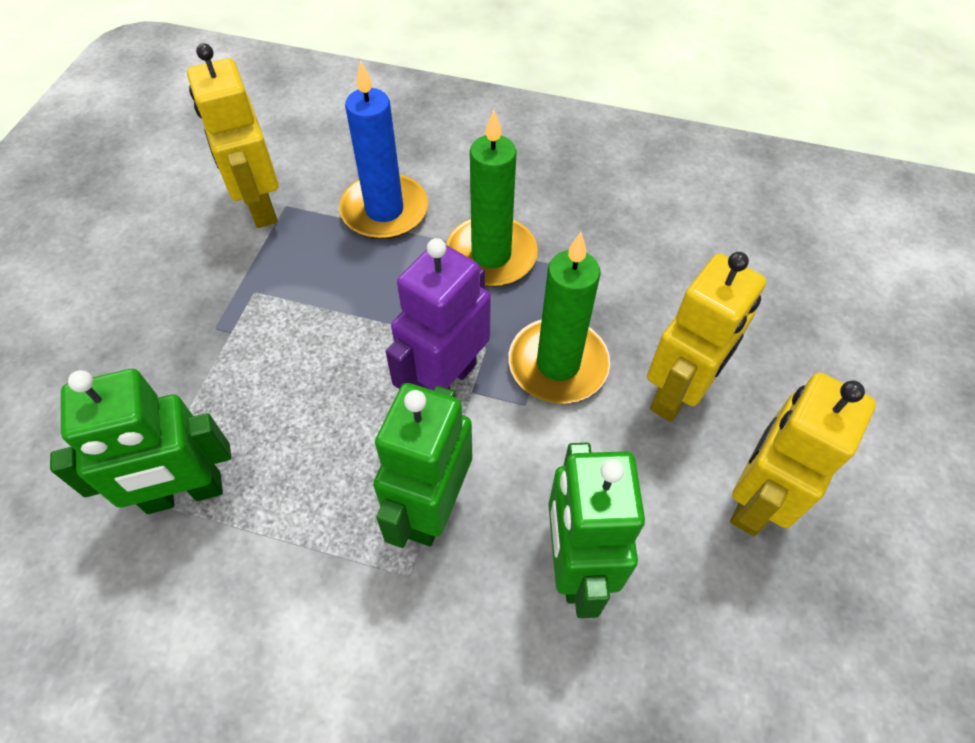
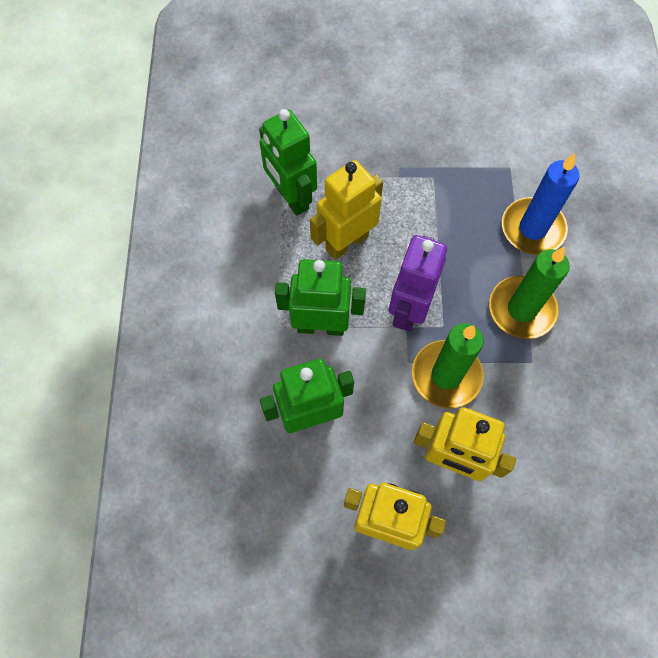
camera: 75 degrees right, 10 degrees up
(260, 206) = (502, 153): yellow robot -> yellow robot (346, 242)
(446, 381) = (408, 309): purple robot -> purple robot turned 90 degrees counterclockwise

